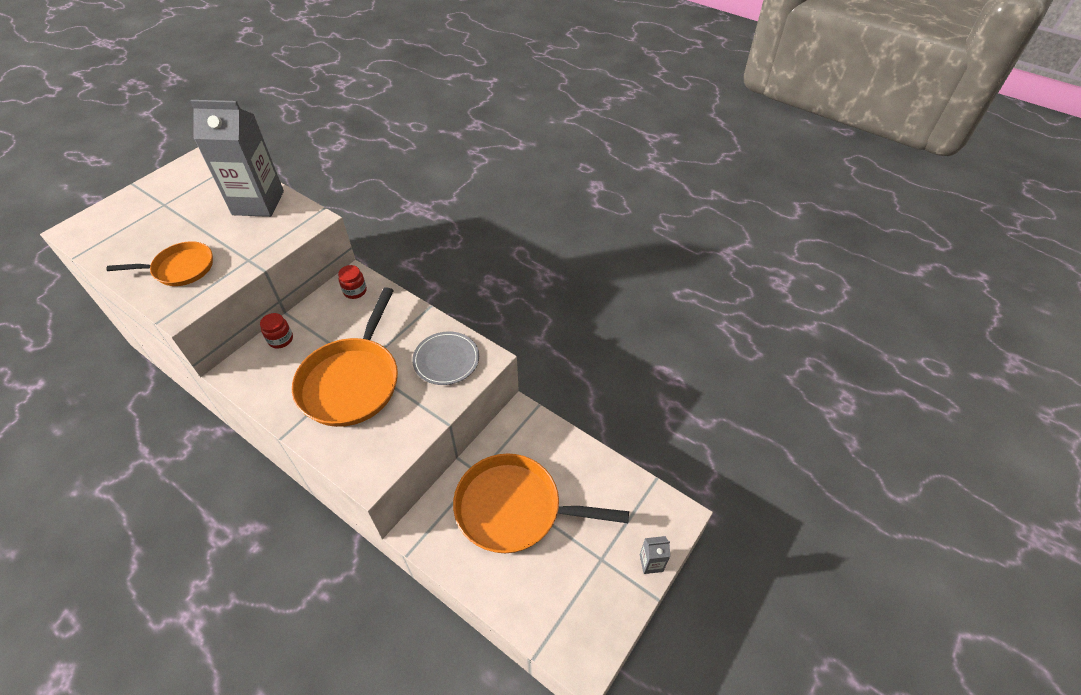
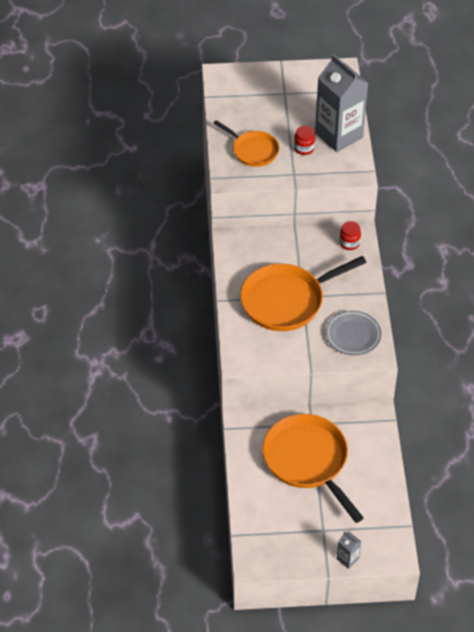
camera: 50 degrees right, 0 degrees up
(280, 339) = (274, 240): red jar -> red jar (304, 148)

